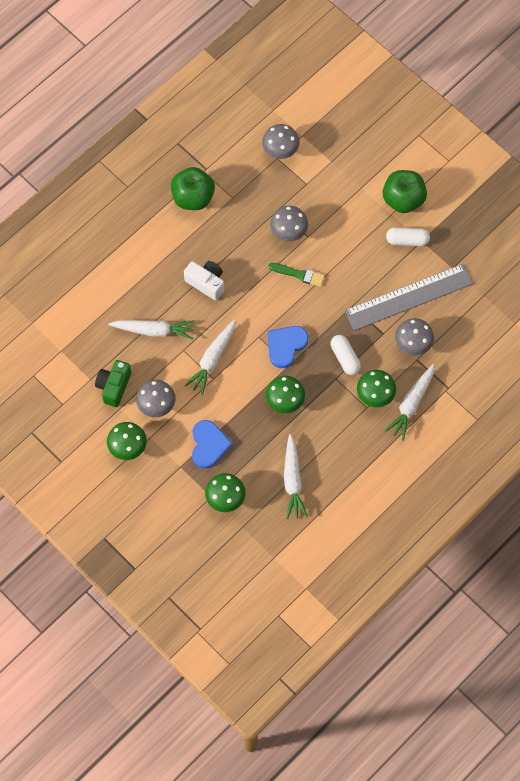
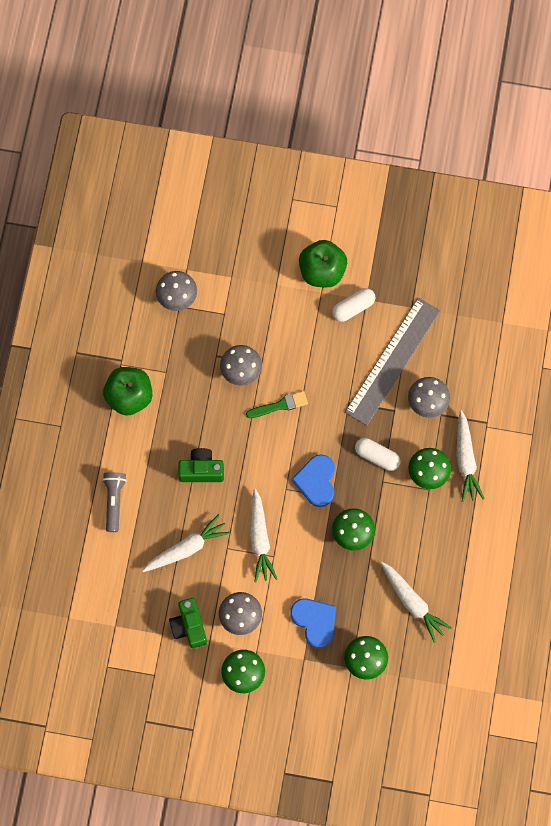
camera: 35 degrees left, 5 degrees up
(126, 263) = (114, 501): none -> grey flashlight
(206, 283) = (201, 470): white camera -> green camera

